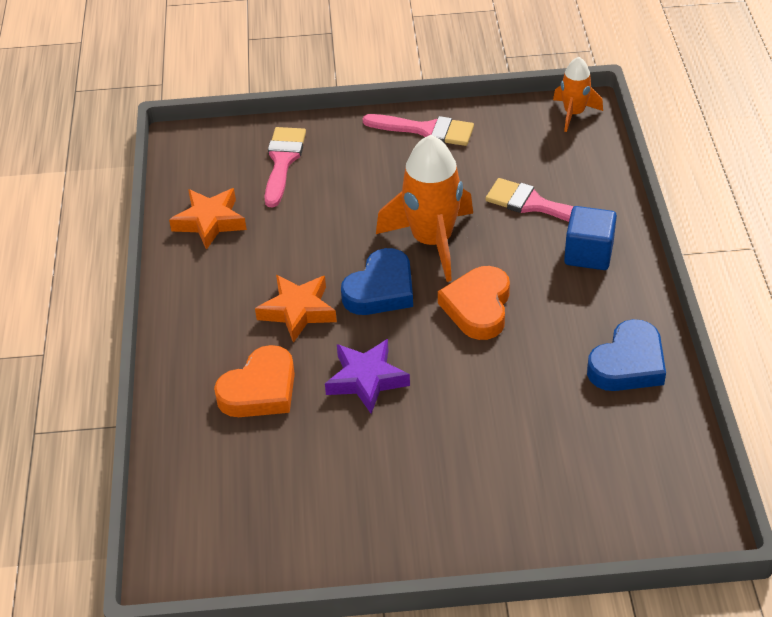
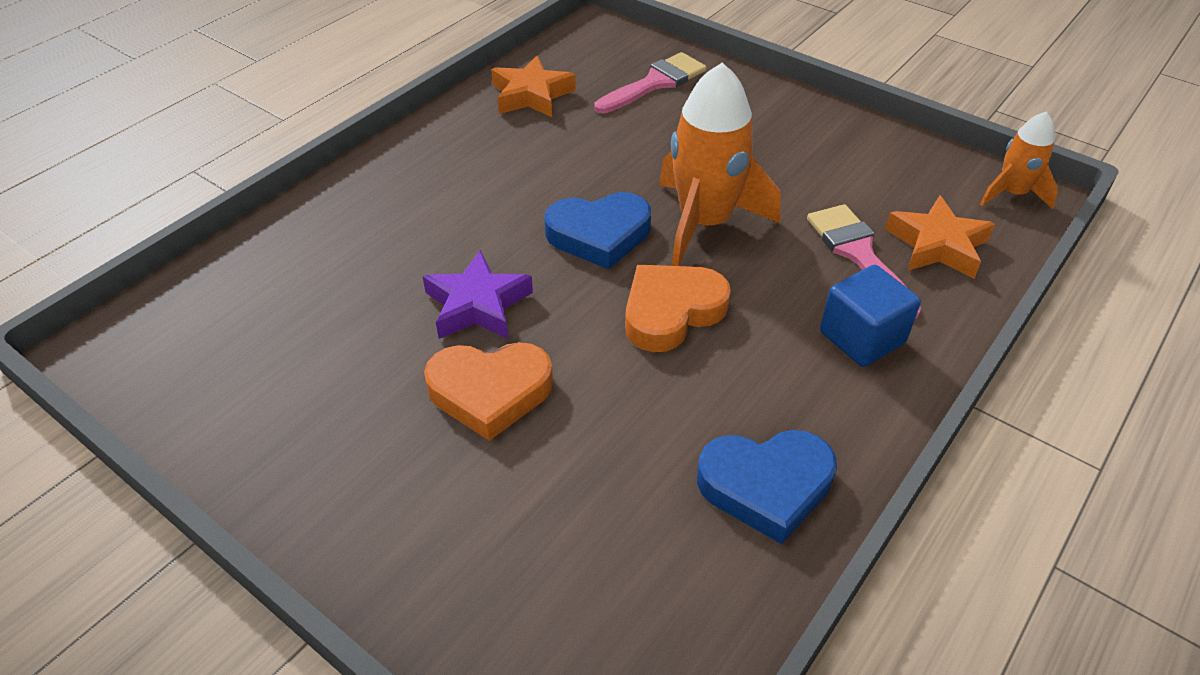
camera: 40 degrees right, 0 degrees up
(260, 390) = (381, 250): orange heart -> orange heart (490, 392)
(298, 311) = (502, 206): orange star -> orange star (937, 245)
(426, 130) = (825, 127): pink brush -> none

